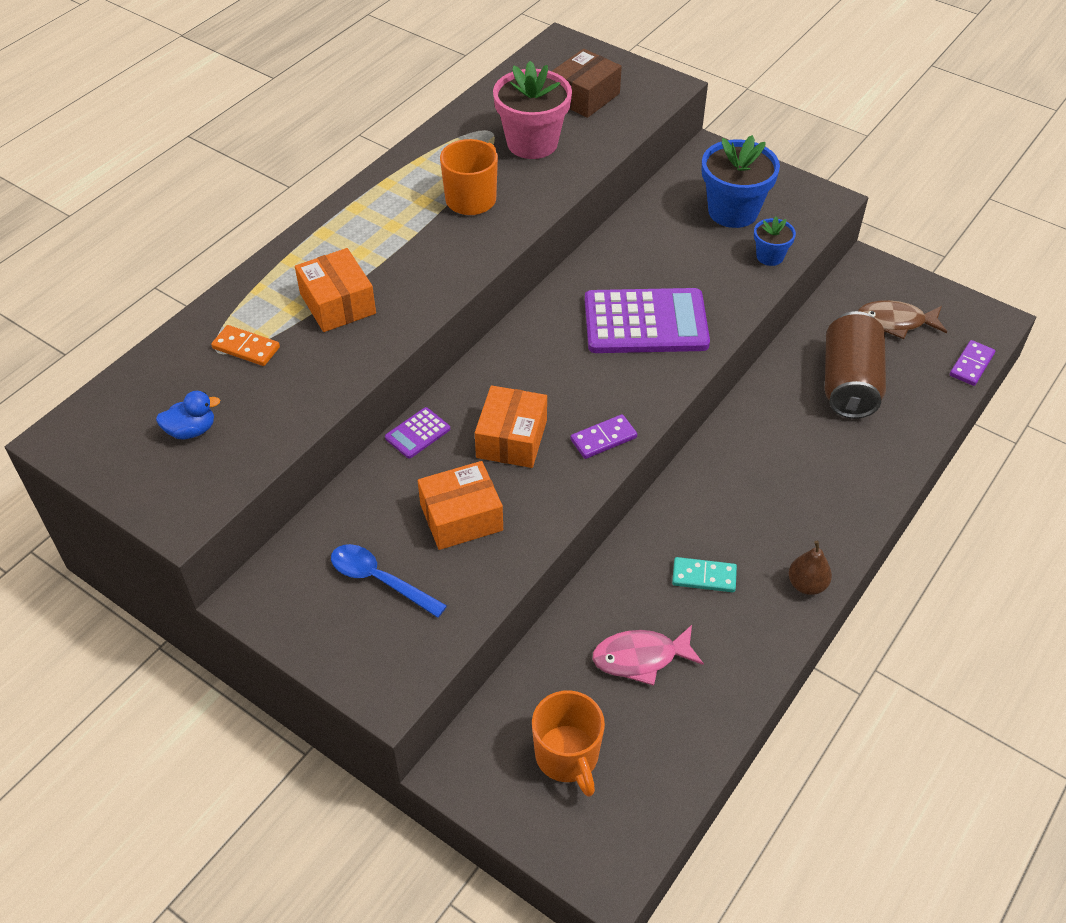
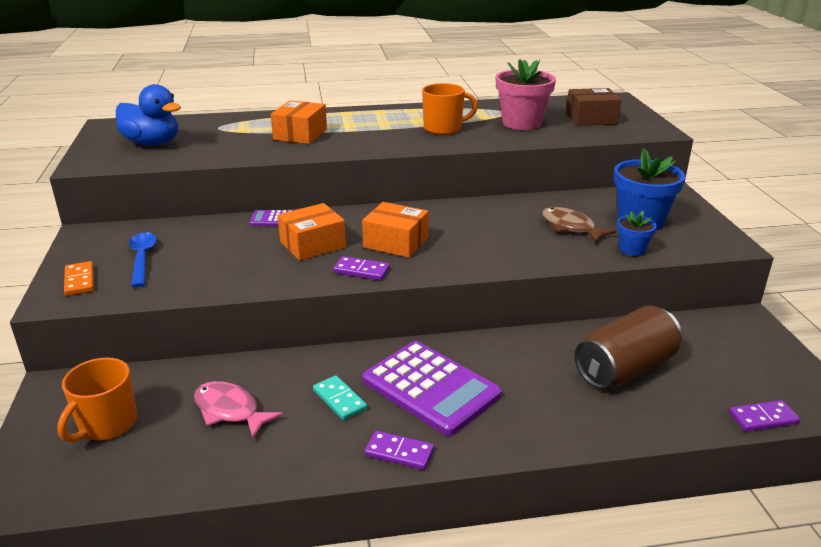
camera: 45 degrees right, 20 degrees down
(191, 430) = (152, 143): blue duck -> blue duck, size x1.89
(246, 348) = (231, 131): orange domino -> orange domino (79, 281)
(461, 517) = (225, 258): orange box -> orange box (396, 242)
(645, 322) = (485, 239): purple calculator -> purple calculator (431, 388)
(806, 584) = (399, 452): brown pear -> purple domino
(895, 322) = (724, 358): brown fish -> brown fish (571, 227)

